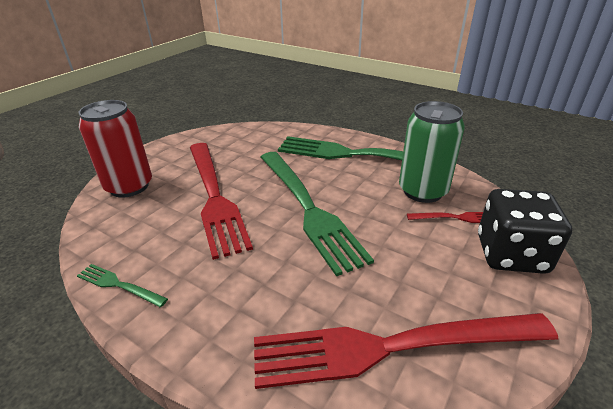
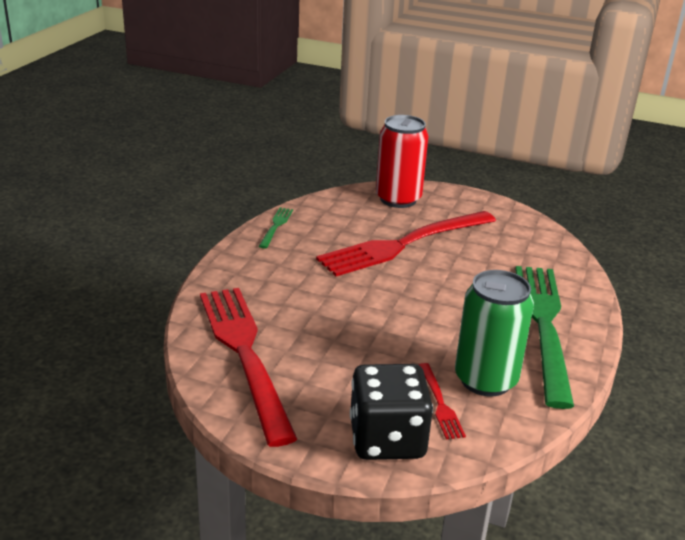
camera: 75 degrees right, 5 degrees down
(309, 209) = (409, 300): green fork -> none

